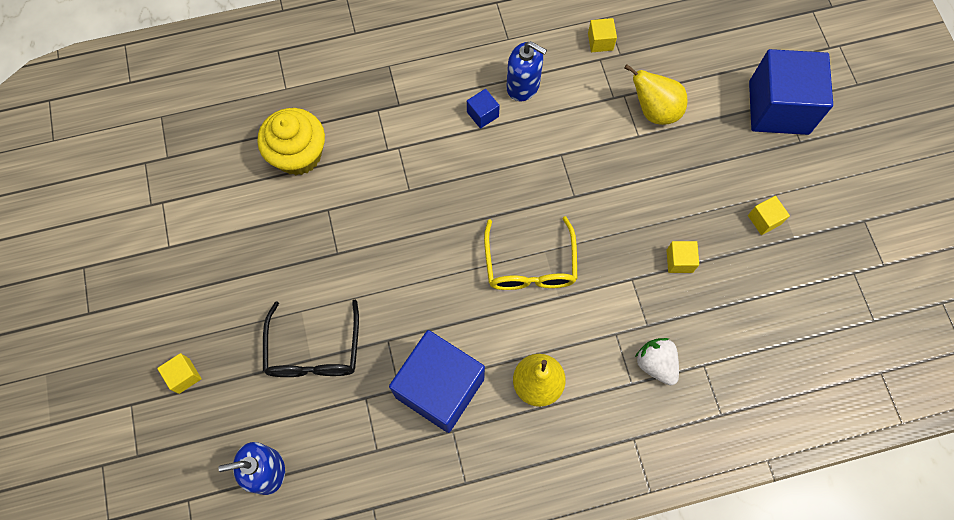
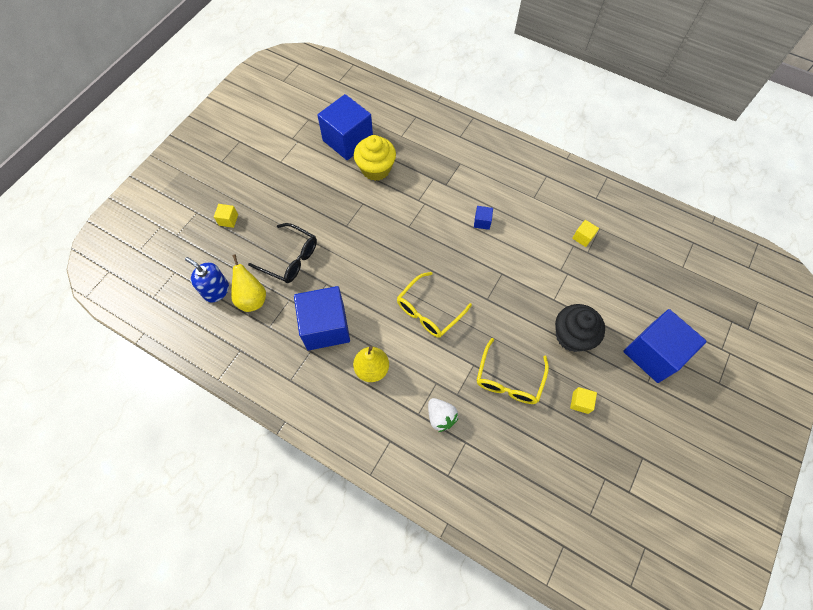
camera: 45 degrees right, 5 degrees down
(226, 148) = (348, 140): none -> blue cube
(314, 351) = (290, 259): black glasses -> black glasses turned 105 degrees counterclockwise
(523, 86) = (517, 225): blue soap dispenser -> none
(654, 110) = (576, 295): yellow pear -> yellow pear (252, 298)
(656, 364) = (441, 417): white strawberry -> white strawberry turned 135 degrees clockwise
(679, 261) = (509, 379): yellow cube -> yellow glasses
(692, 159) = (572, 336): none -> black cupcake

